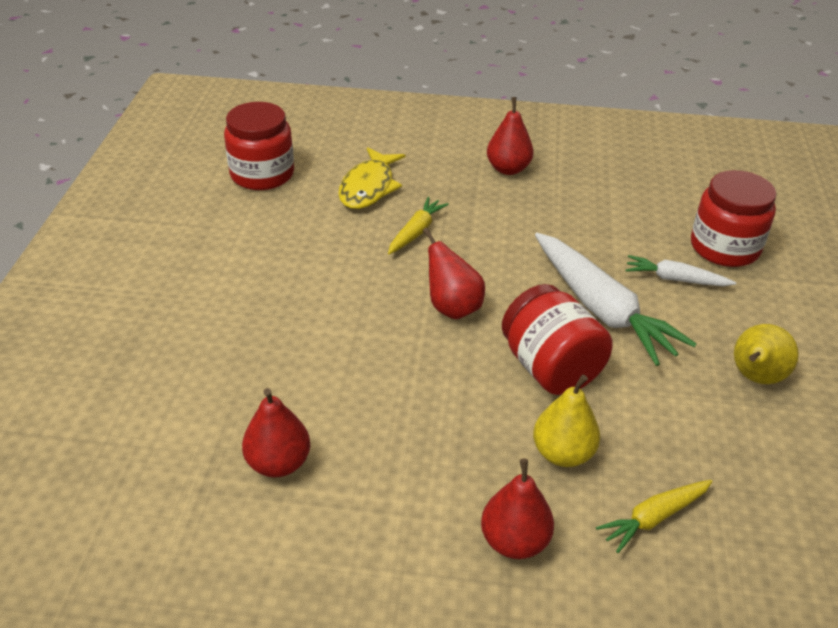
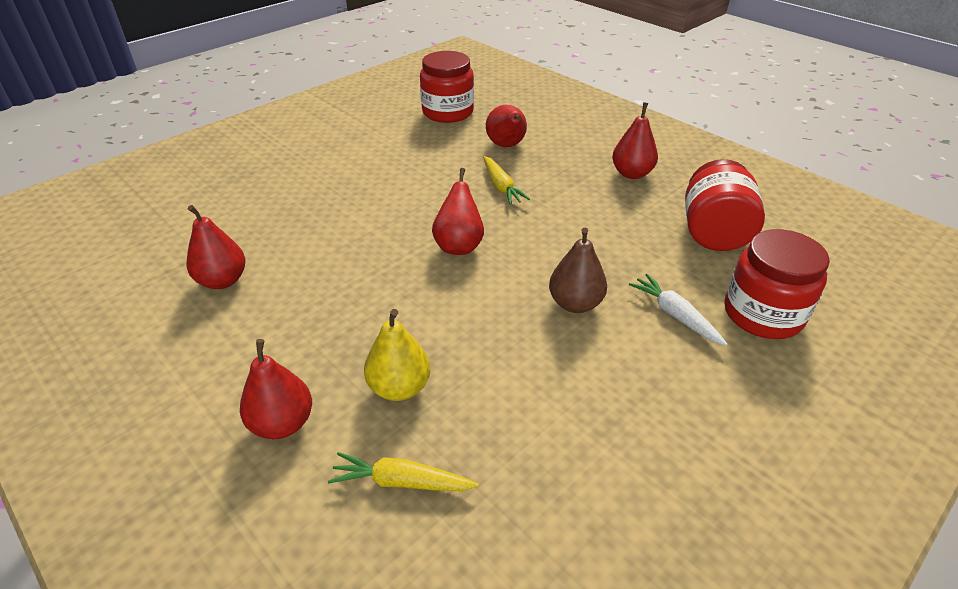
camera: 40 degrees right, 0 degrees up
(369, 187) = (507, 146): yellow fish -> red pear
(416, 232) = (501, 186): yellow carrot -> yellow carrot turned 90 degrees clockwise
(550, 368) = (474, 323): red jar -> red jar (713, 232)
(601, 308) = (575, 304): white carrot -> brown pear
(755, 378) = (648, 434): yellow pear -> none

